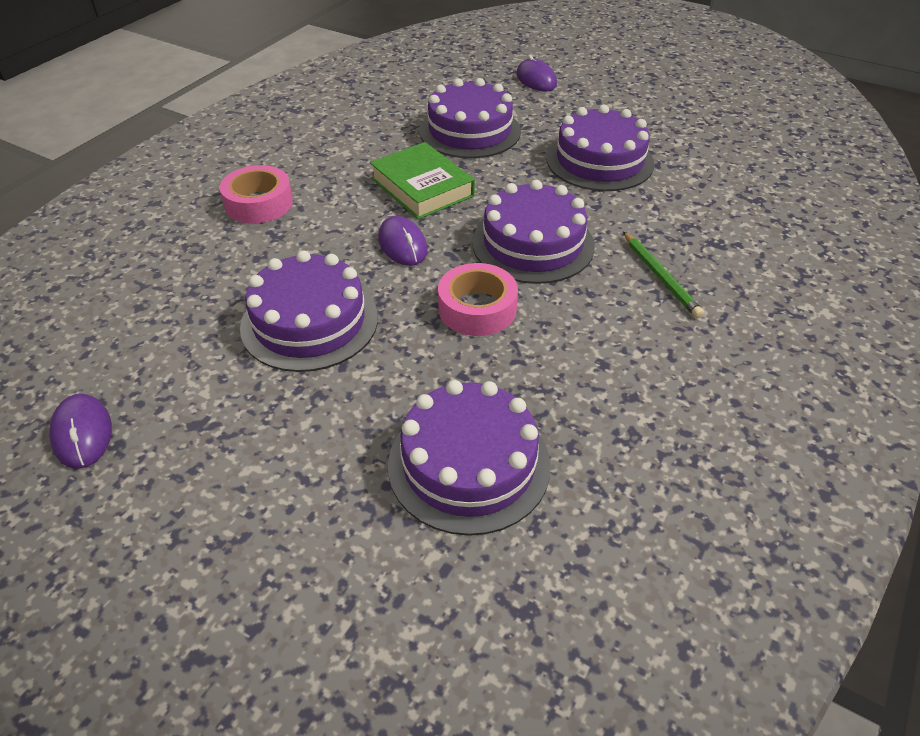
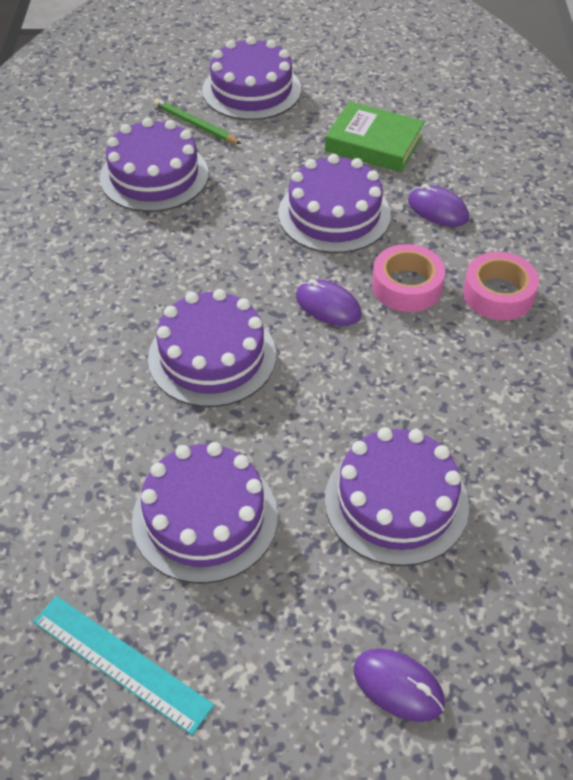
camera: 150 degrees right, 5 degrees up
(82, 433) = (391, 109): purple mouse -> purple mouse (437, 210)
(210, 572) = (251, 90): none -> purple cake
(422, 187) = (370, 381): green book -> green book (374, 144)
(477, 308) = (218, 273): pink tape -> pink tape (406, 286)
(660, 276) = (76, 368): green pencil -> green pencil (195, 124)
(683, 125) = (121, 662): none -> turquoise ruler

